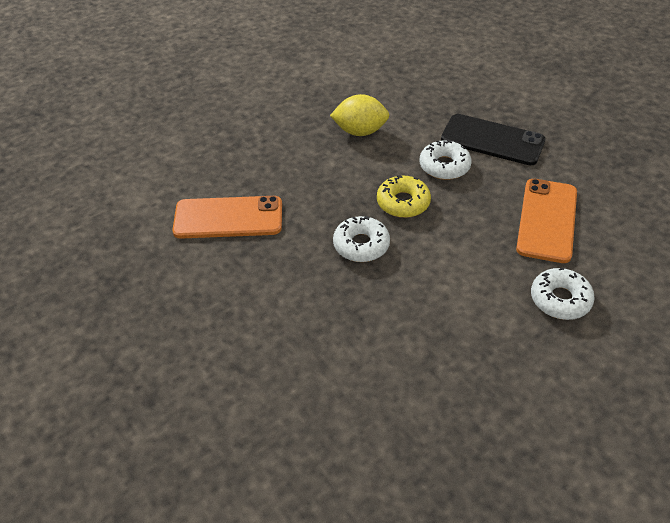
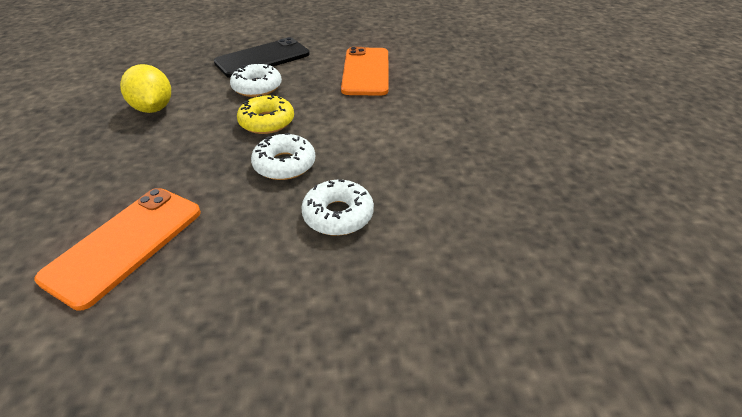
camera: 60 degrees left, 5 degrees down
(360, 131) = (154, 108): yellow lemon -> yellow lemon turned 60 degrees counterclockwise
(547, 220) = (366, 71): orange phone -> orange phone turned 45 degrees clockwise
(560, 299) = (442, 97): white donut -> white donut (338, 215)

